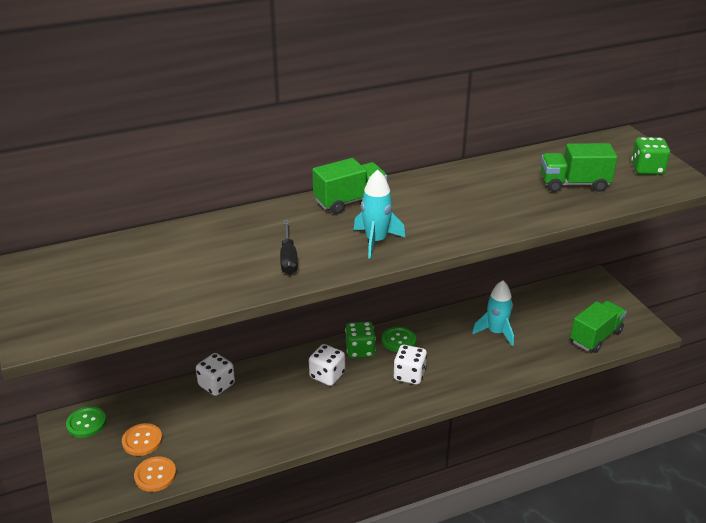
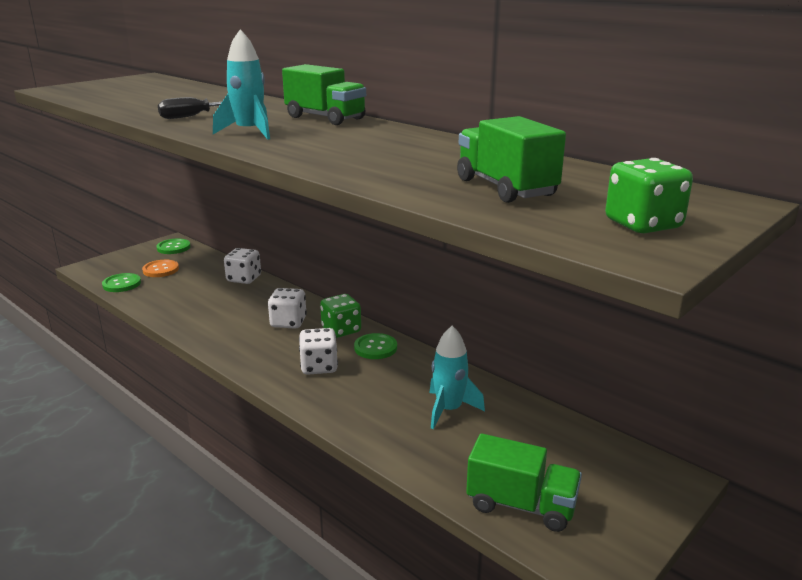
camera: 65 degrees right, 10 degrees down
(155, 475) = (122, 284): orange button -> green button

